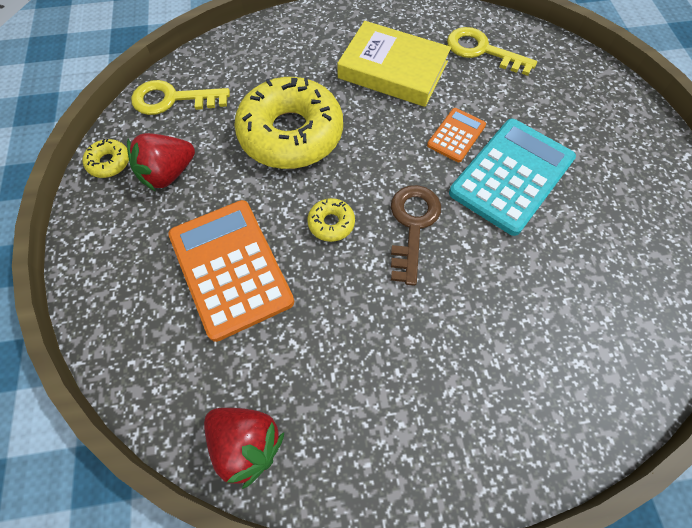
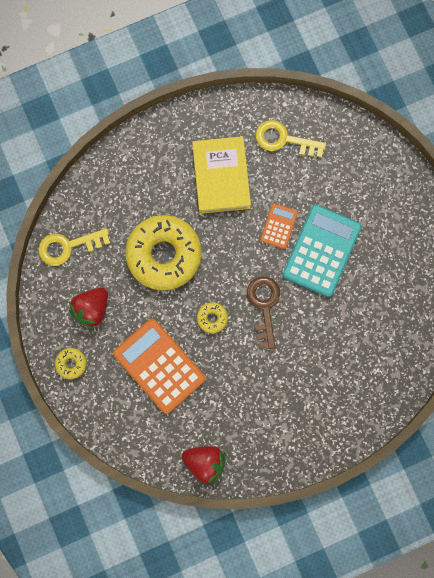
camera: 15 degrees left, 15 degrees up
(109, 163) = (47, 311): yellow donut -> yellow donut (71, 364)
(393, 70) = (221, 177): yellow book -> yellow book turned 75 degrees clockwise

